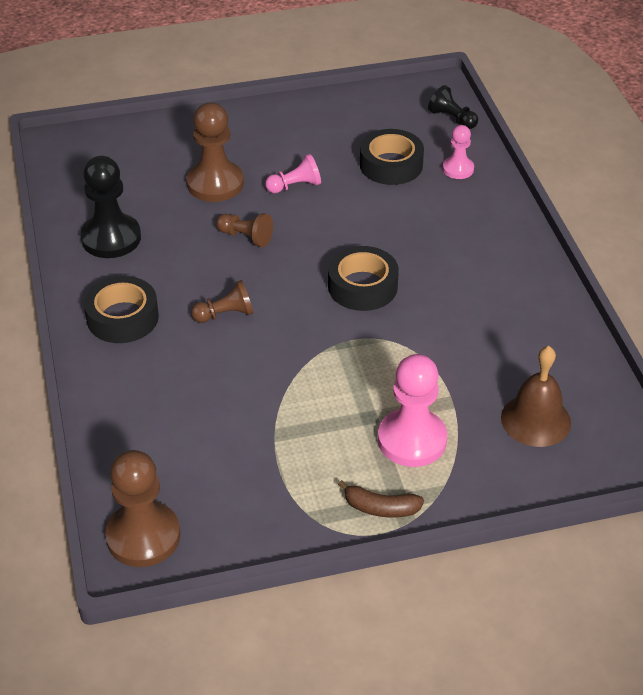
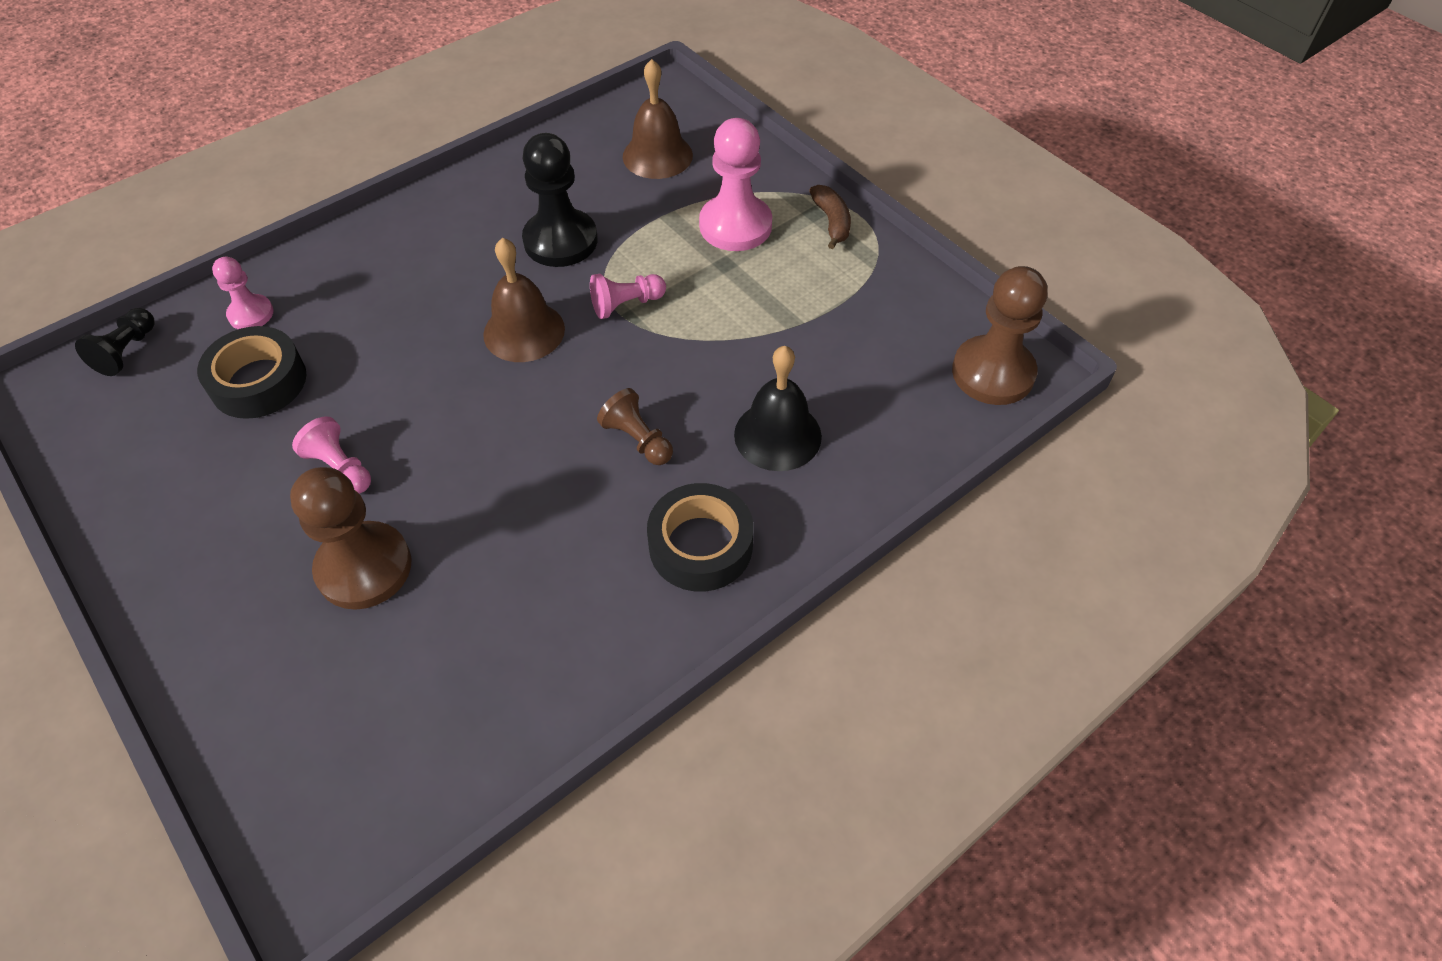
camera: 115 degrees left, 10 degrees up
(111, 238) = (546, 644): black pawn -> black pawn (560, 241)
(178, 384) = (777, 435): none -> black bell
(245, 237) = (477, 479): brown pawn -> none
(357, 345) = (626, 304): none -> pink pawn
(362, 286) = (524, 331): black tape -> brown bell

